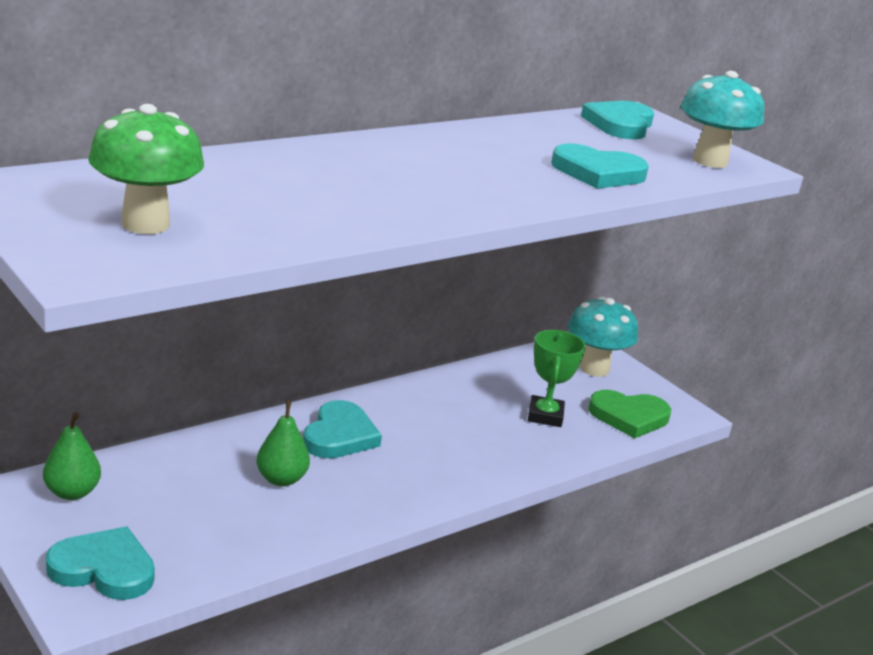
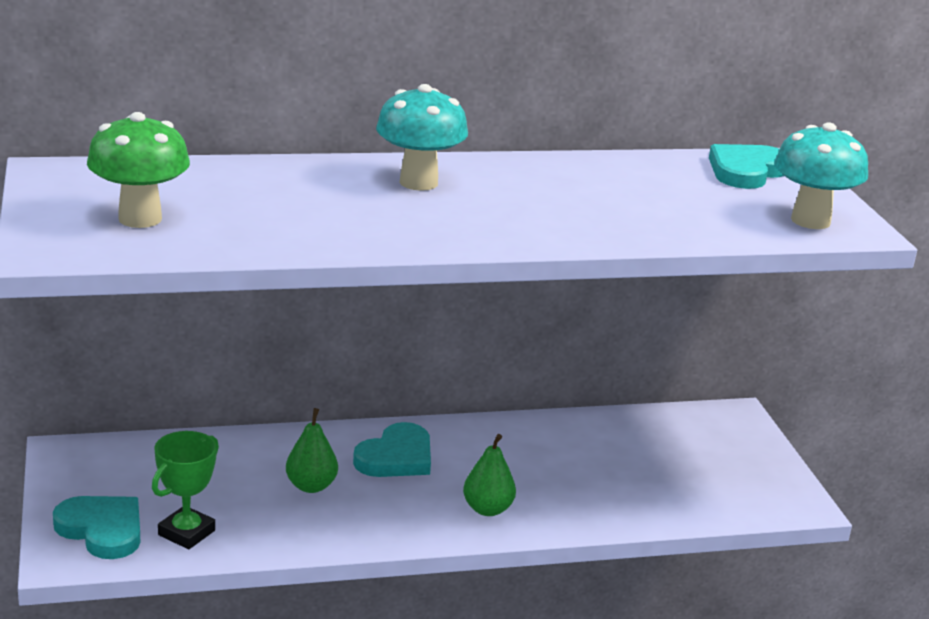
camera: 25 degrees right, 0 degrees up
(72, 492) = (118, 461): green pear -> green pear (487, 509)
(545, 416) = (630, 477): green trophy -> green trophy (186, 533)
(594, 369) = (726, 440): turquoise mushroom -> turquoise mushroom (418, 182)
(598, 173) = (654, 219): turquoise heart -> none
(629, 417) = (727, 496): green heart -> none

